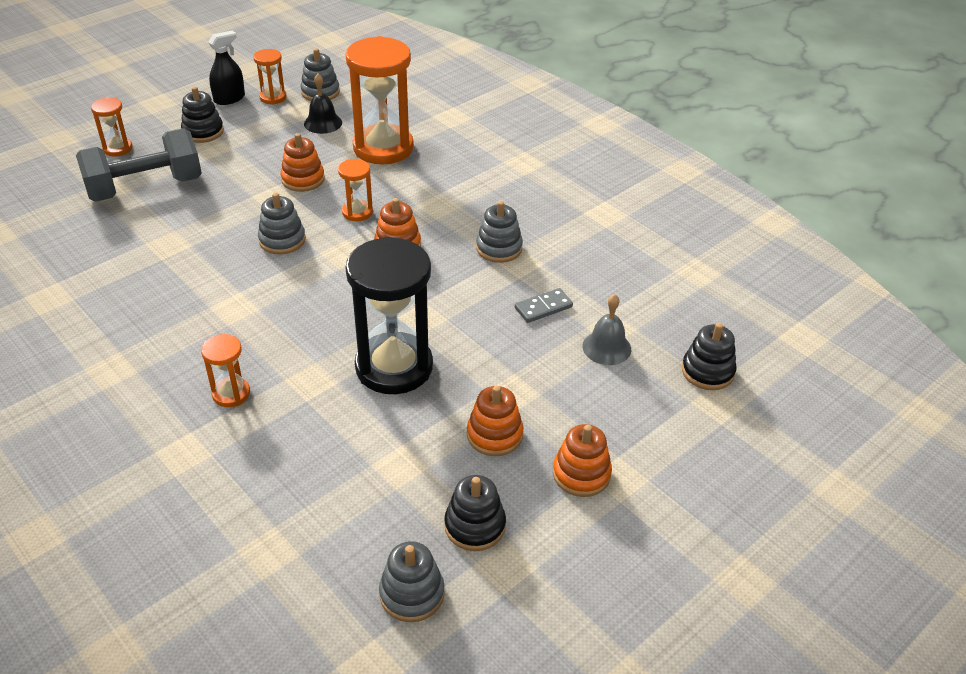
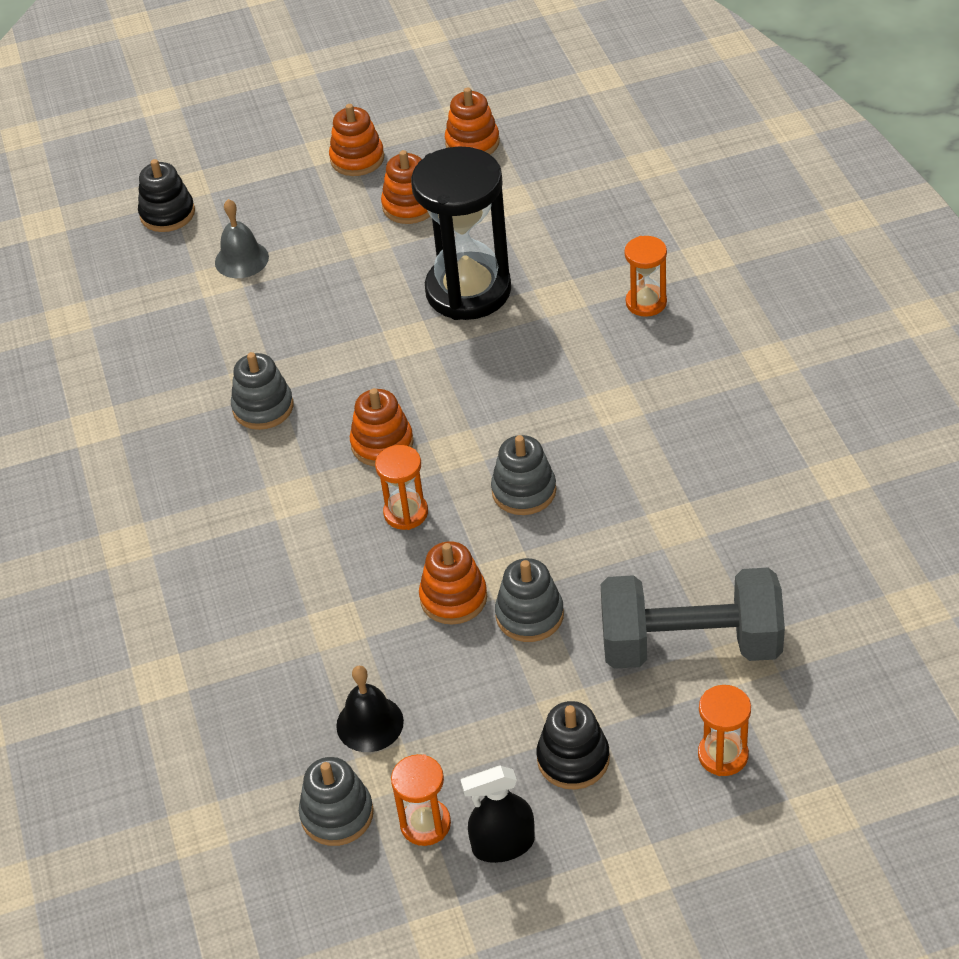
camera: 150 degrees left, 5 degrees up
(383, 148) = (305, 633): orange hourglass -> none
(412, 594) = (548, 112): grey stacking toy -> grey stacking toy (529, 615)
(475, 526) = (472, 143): black stacking toy -> orange stacking toy
(543, 307) = (270, 318): grey domino -> none

